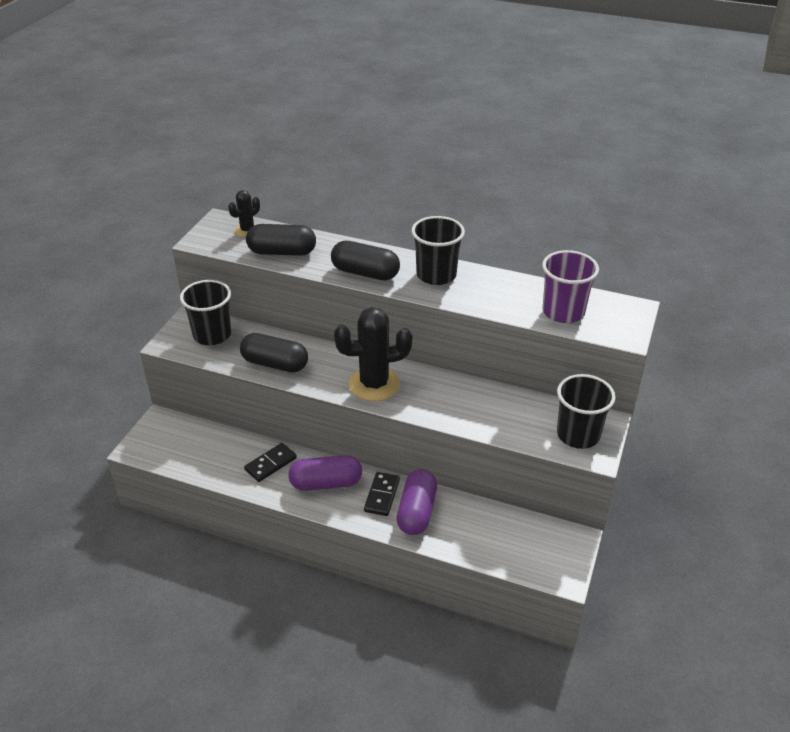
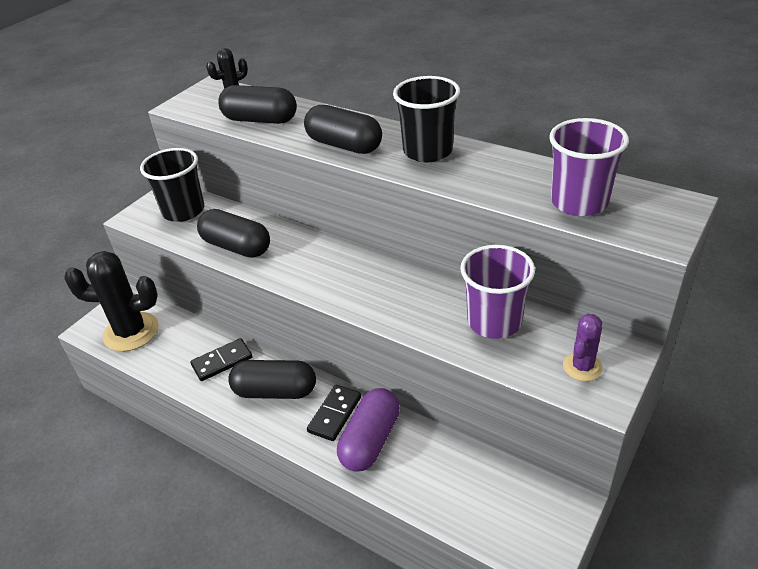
camera: 15 degrees right, 0 degrees up
(326, 483) = (275, 391): purple capsule -> black capsule
(374, 384) = (340, 279): black cactus -> black cactus (131, 332)
(506, 407) = (494, 322): none -> purple cup
(578, 435) = (582, 367): black cup -> purple cactus

